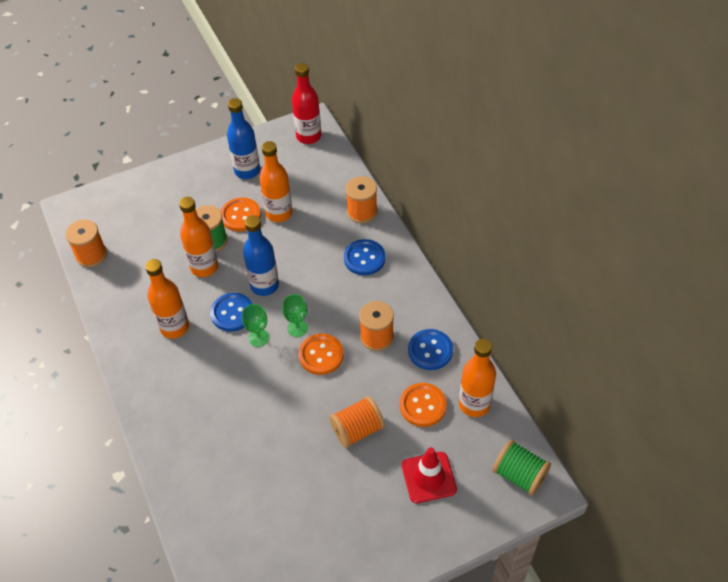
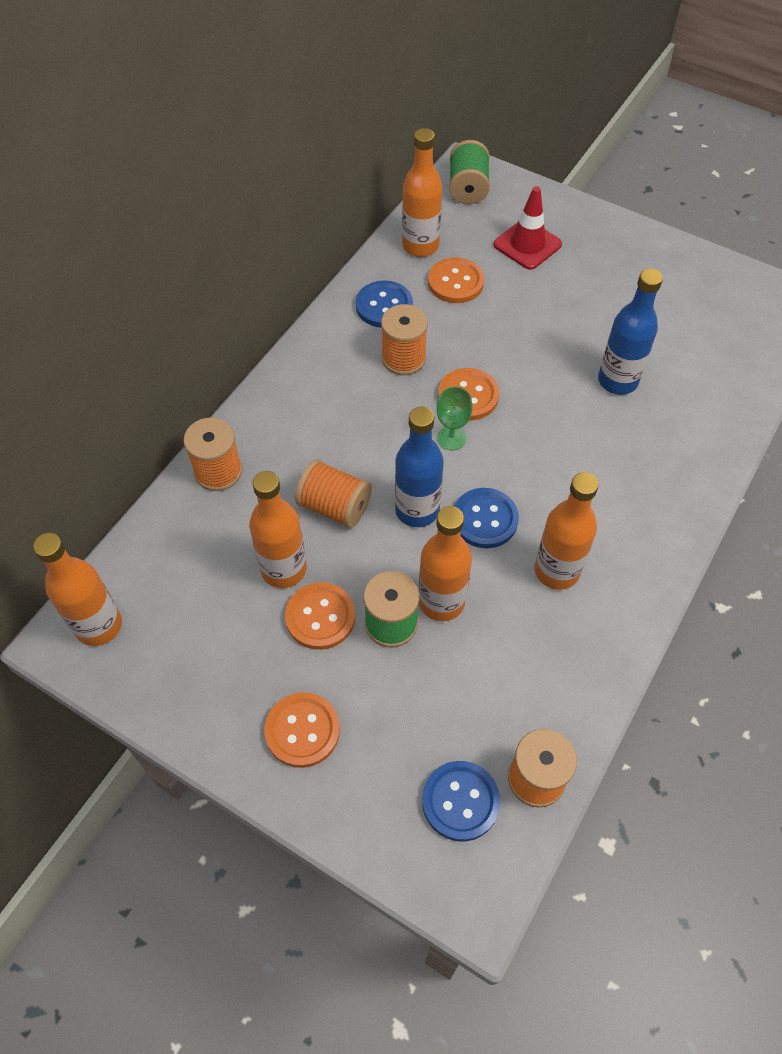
camera: 125 degrees left, 5 degrees up
(193, 185) = (302, 730): none -> orange button
(247, 171) = (225, 668): blue bottle -> blue bottle (617, 381)
(258, 338) = (496, 469): green goblet -> none
(308, 136) = (99, 625): red bottle -> orange bottle
(357, 430) = (528, 319): orange spool -> orange spool (334, 506)
(364, 258) = (297, 428): blue button -> blue button (460, 801)

